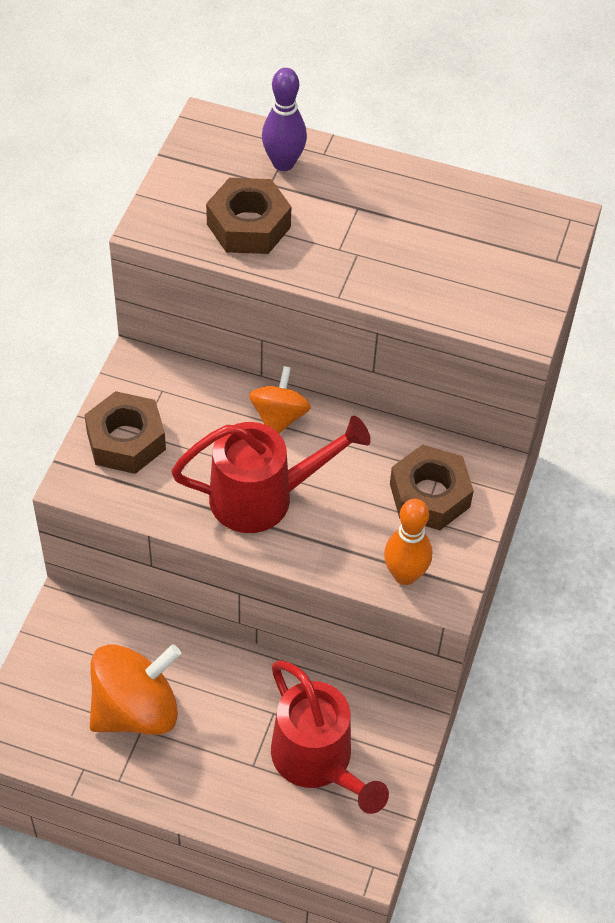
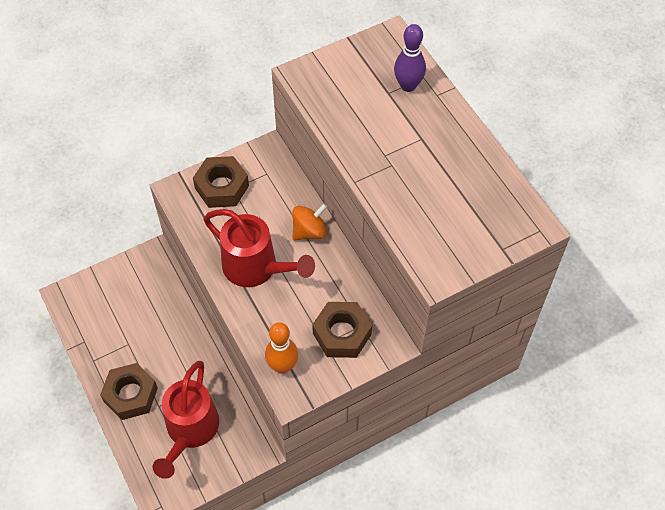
camera: 45 degrees right, 5 degrees up
(136, 709) = (135, 332): orange spinning top -> none
(248, 225) = (350, 108): brown nut -> brown nut (131, 395)

